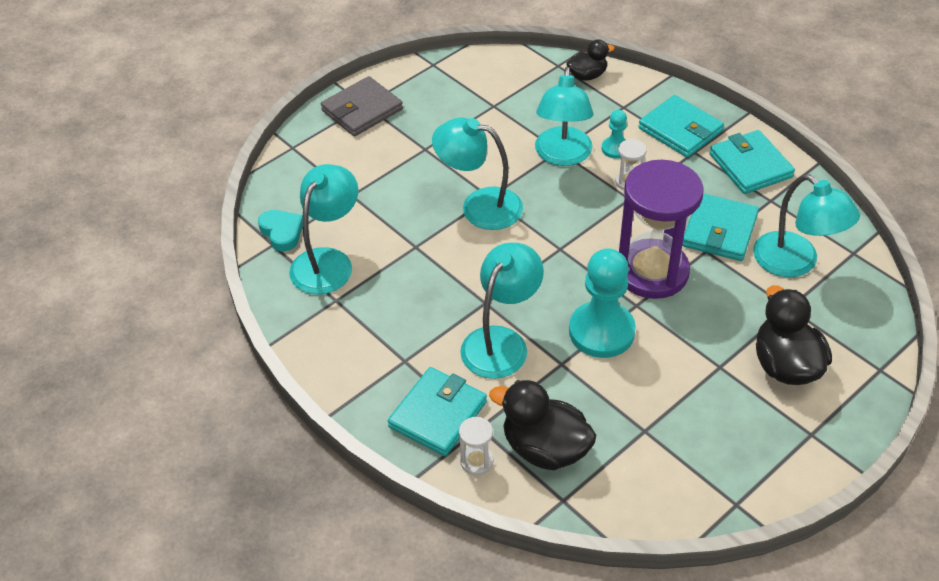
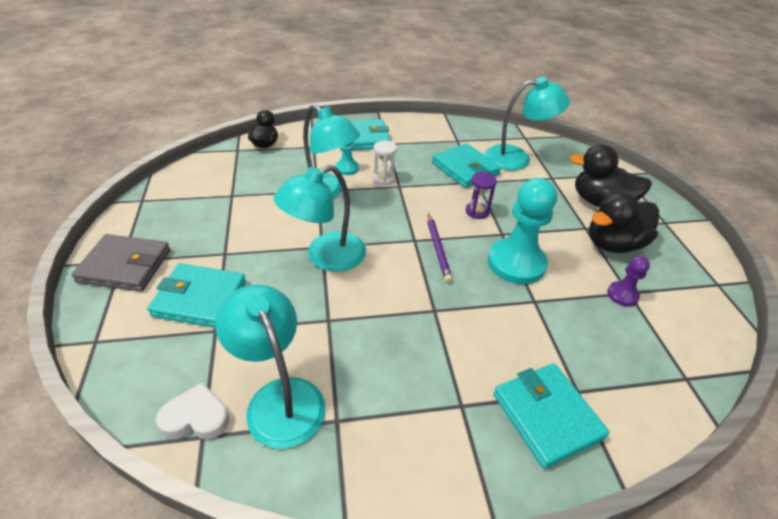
camera: 60 degrees left, 5 degrees down
(282, 232) = (196, 417): turquoise heart -> white heart
(362, 110) = (125, 266): grey wallet -> grey wallet turned 75 degrees counterclockwise
(476, 461) = (619, 416): white hourglass -> none
(501, 342) = (487, 324): turquoise lamp -> none
(545, 449) = (624, 360): black duck -> black duck (613, 244)
(564, 270) = (438, 249): none -> purple pencil
(635, 426) = (622, 295): none -> purple pawn
(652, 272) = (477, 211): purple hourglass -> purple hourglass, size x0.40
(750, 165) = (422, 132): turquoise wallet -> turquoise wallet (200, 298)

